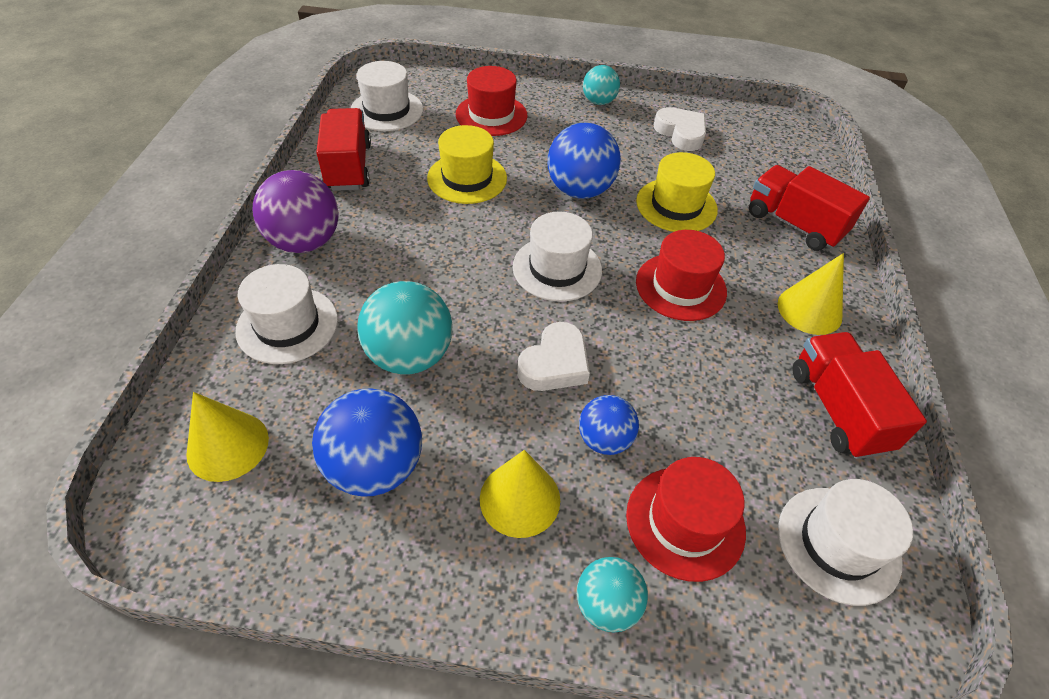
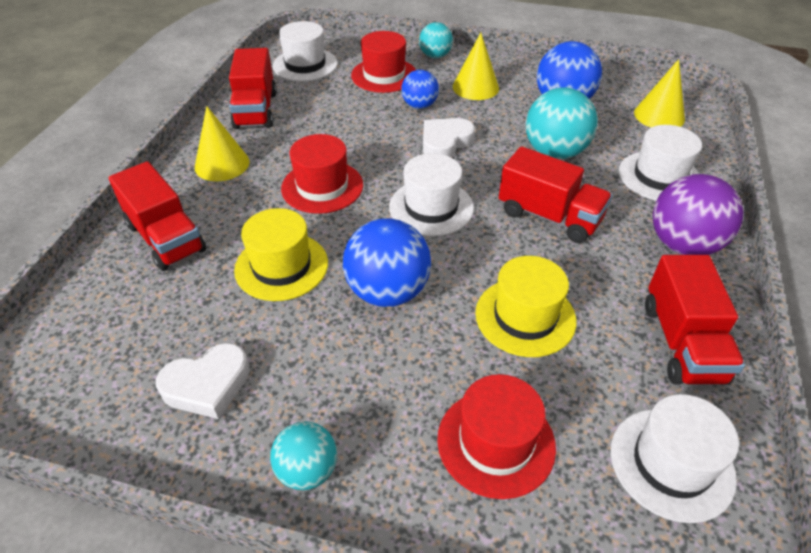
camera: 170 degrees left, 5 degrees down
(433, 265) = (549, 216): none -> red truck
(681, 133) = (207, 385): white heart -> white heart turned 90 degrees counterclockwise

